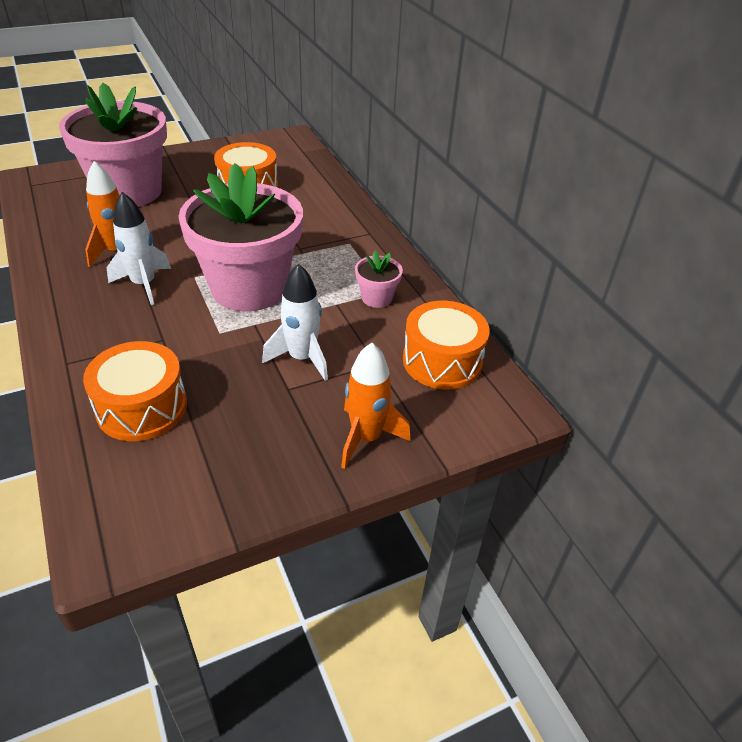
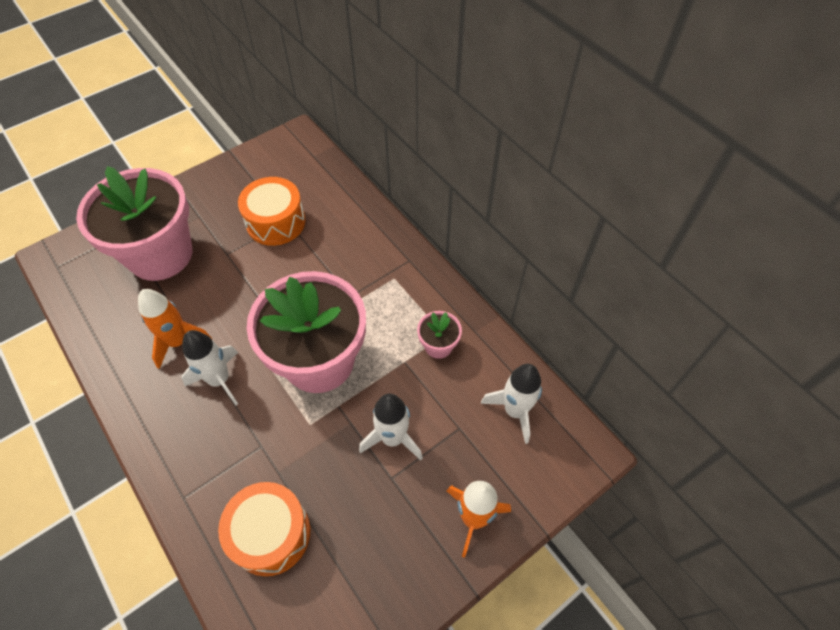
camera: 10 degrees left, 15 degrees up
(442, 361) = (514, 411): orange drum -> white rocket

